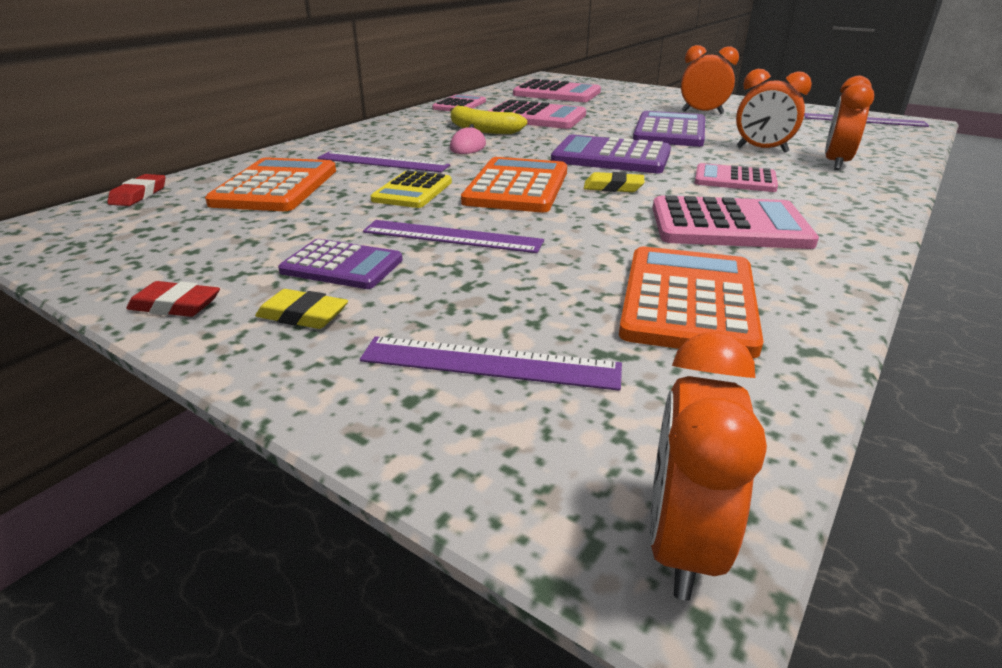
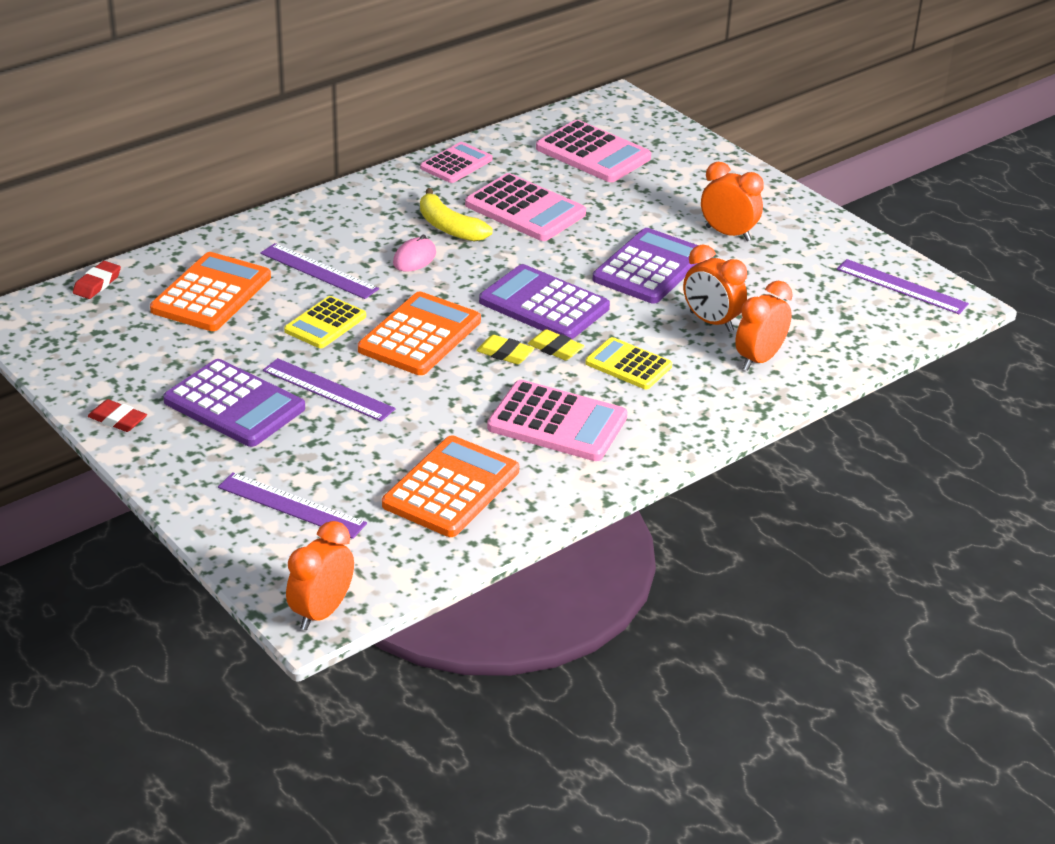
camera: 15 degrees right, 5 degrees up
(303, 315) = (195, 445): yellow eraser -> yellow eraser (555, 349)
(342, 266) = (234, 405): purple calculator -> purple calculator, size x1.57
(735, 180) = (628, 365): pink calculator -> yellow calculator

